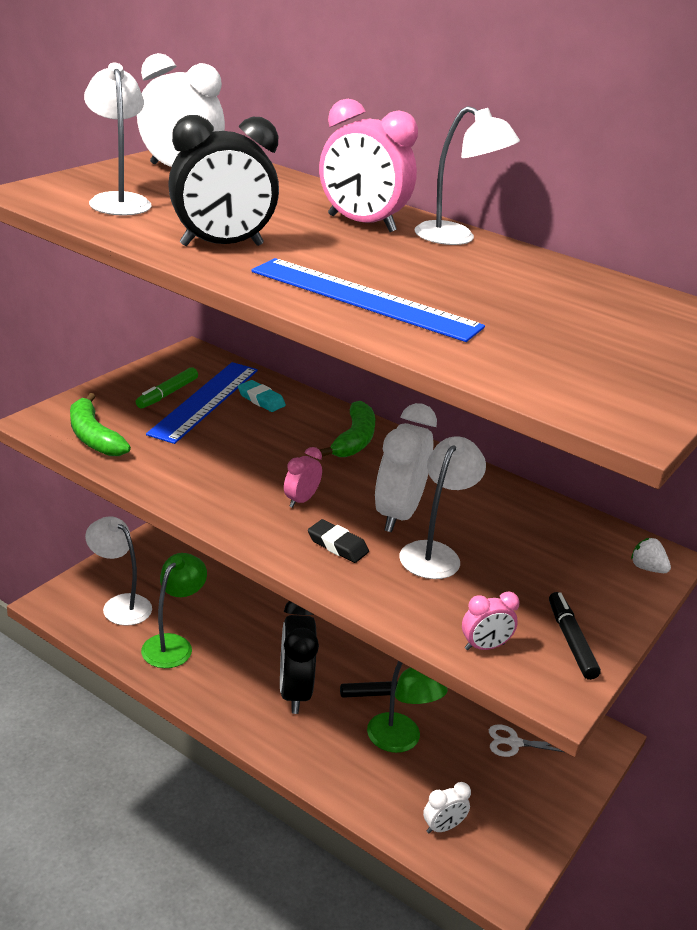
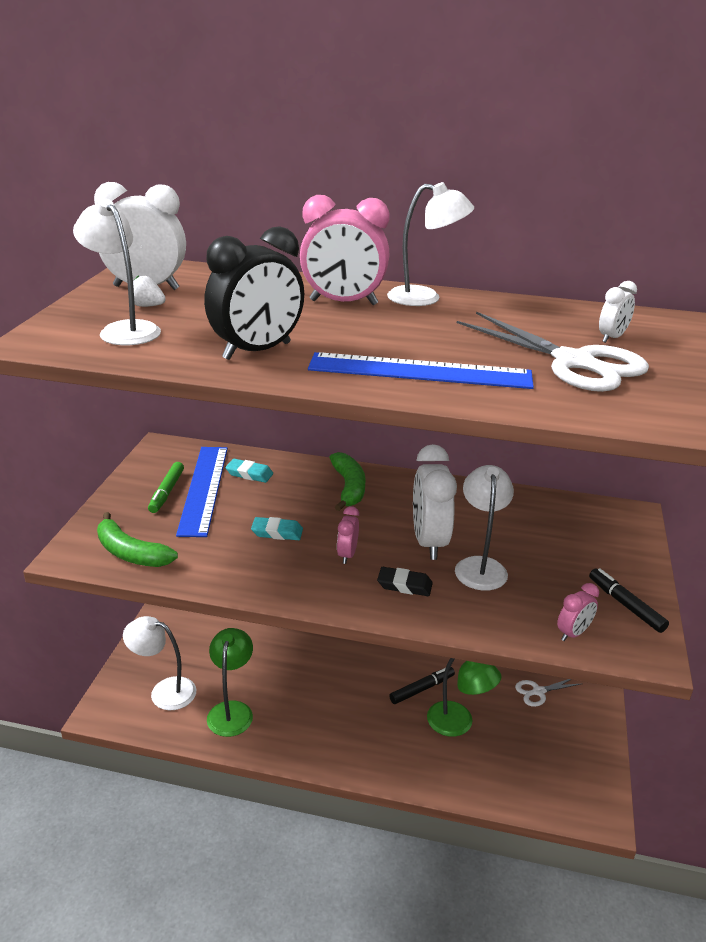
camera: 20 degrees left, 0 degrees up
(246, 459) = (277, 532): none -> turquoise eraser
(294, 691) = (354, 714): black clock -> none
(442, 827) = (531, 783): white clock -> white clock (611, 338)
(546, 331) = (573, 362): none -> white scissors
(647, 568) = (629, 526): white strawberry -> white strawberry (147, 306)

